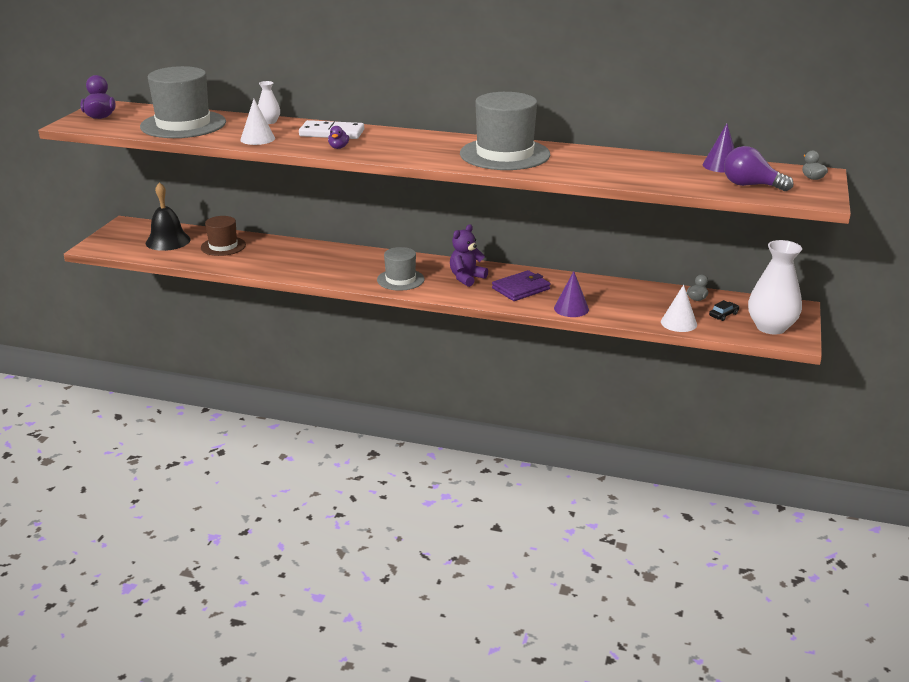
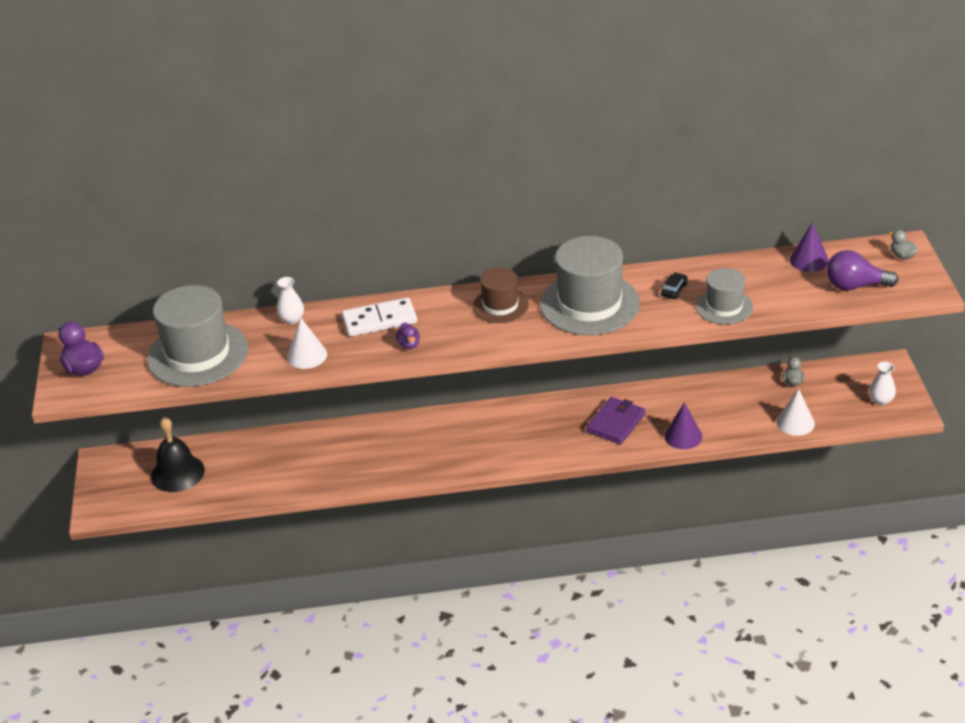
camera: 20 degrees left, 10 degrees up
(223, 246) = (249, 461): brown hat -> brown hat (500, 305)
(400, 280) = (484, 450): grey hat -> grey hat (724, 307)
(466, 278) = (550, 425): purple teddy bear -> none
(723, 315) = (829, 397): black car -> black car (674, 290)
(771, 327) = (881, 400): white vase -> white vase, size x0.49

